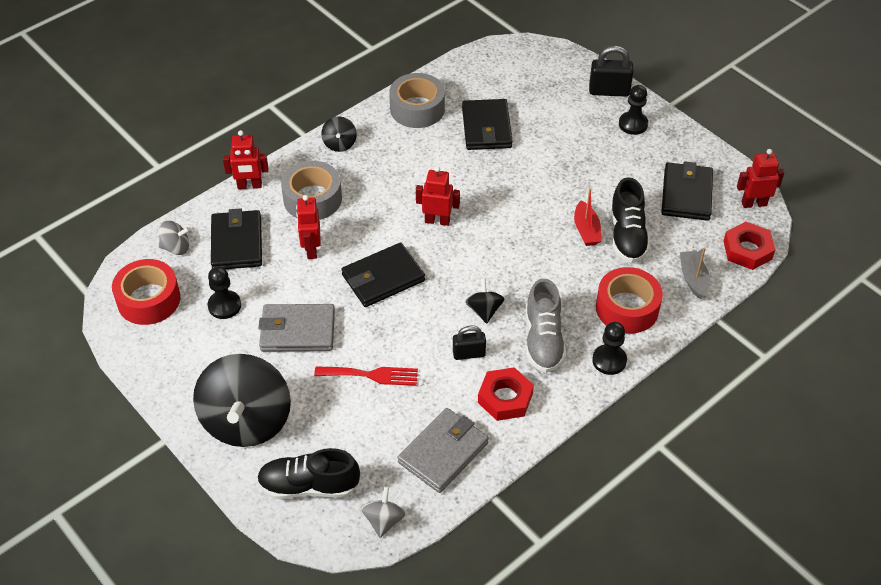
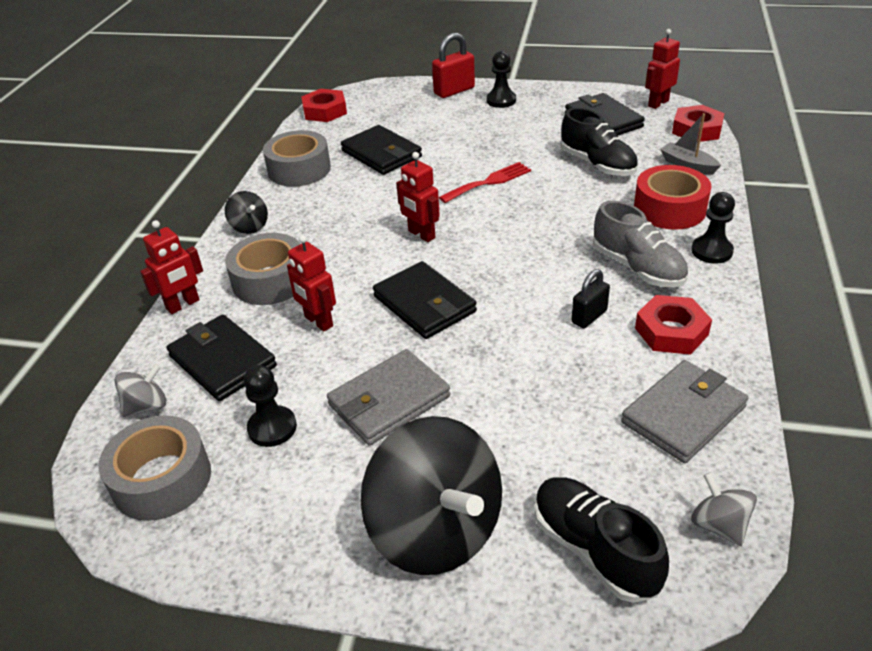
camera: 35 degrees left, 10 degrees down
(148, 300) = (162, 479): red tape -> grey tape
(309, 486) = (594, 549): black shoe -> black shoe turned 90 degrees clockwise
(371, 375) = (520, 392): red fork -> red fork (489, 182)
(383, 278) = (424, 304): black wallet -> black wallet turned 60 degrees counterclockwise
(437, 221) = (421, 235): red robot -> red robot turned 105 degrees counterclockwise
(443, 452) = (683, 415): grey wallet -> grey wallet turned 45 degrees clockwise
(484, 310) = (555, 276): black spinning top -> none
(490, 56) = (325, 111): none -> red nut
(586, 230) = (560, 177): red boat -> none
(609, 91) = (454, 91): black padlock -> red padlock

